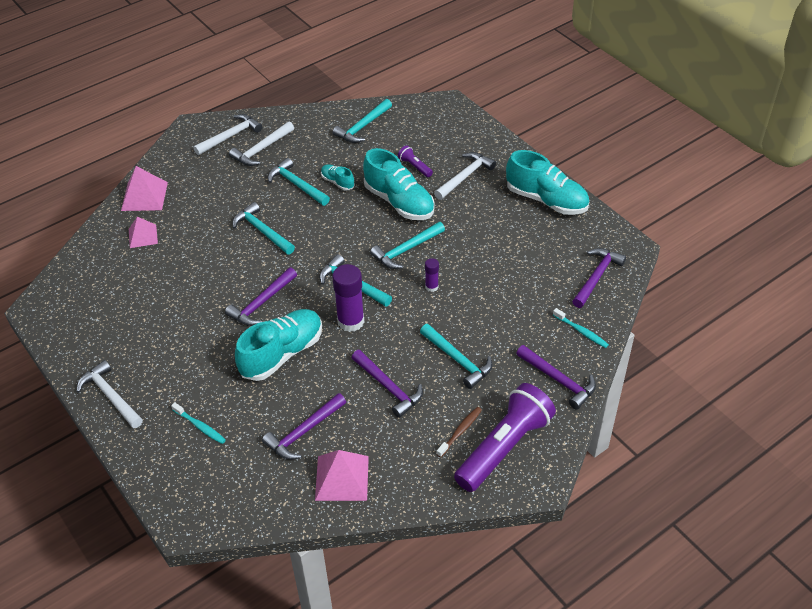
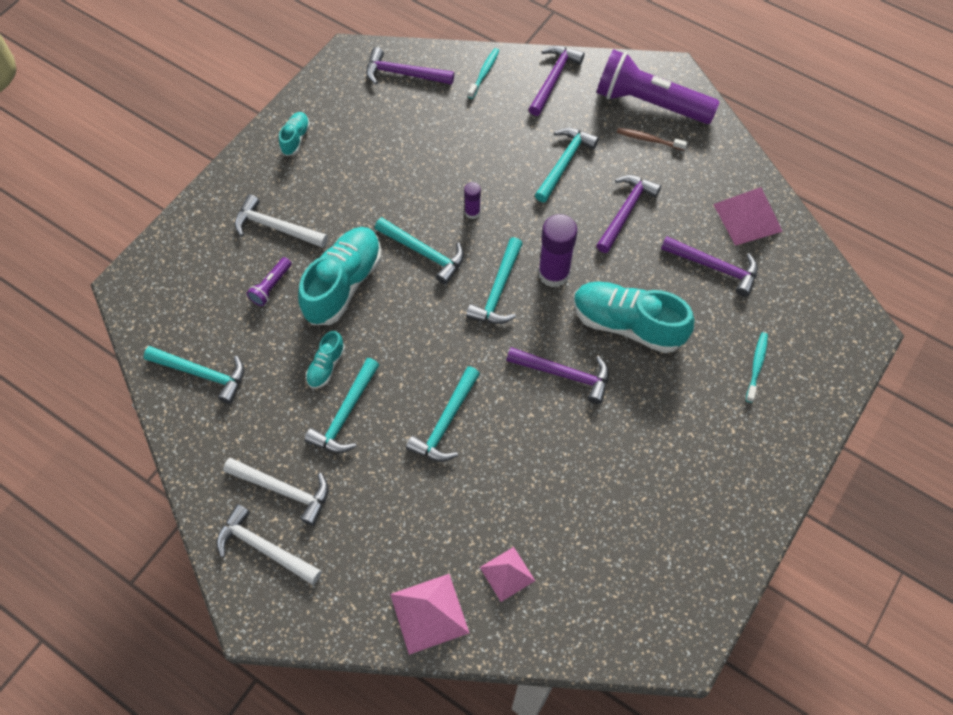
camera: 110 degrees left, 15 degrees up
(110, 396) = (766, 479): white hammer -> none
(546, 200) = (295, 139): turquoise shoe -> turquoise shoe, size x0.48

